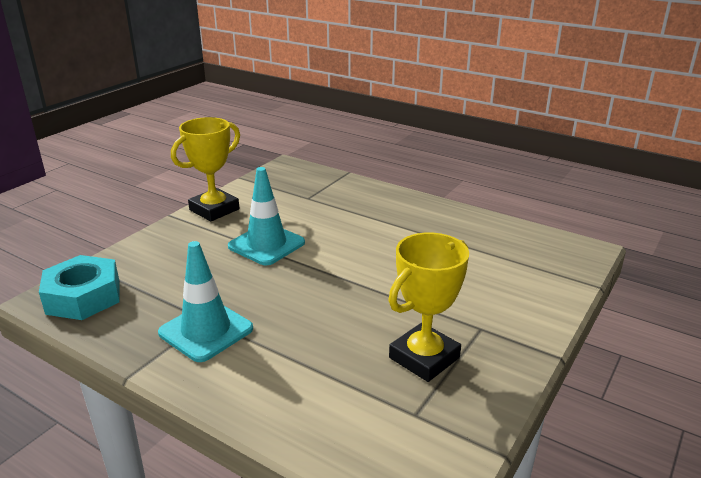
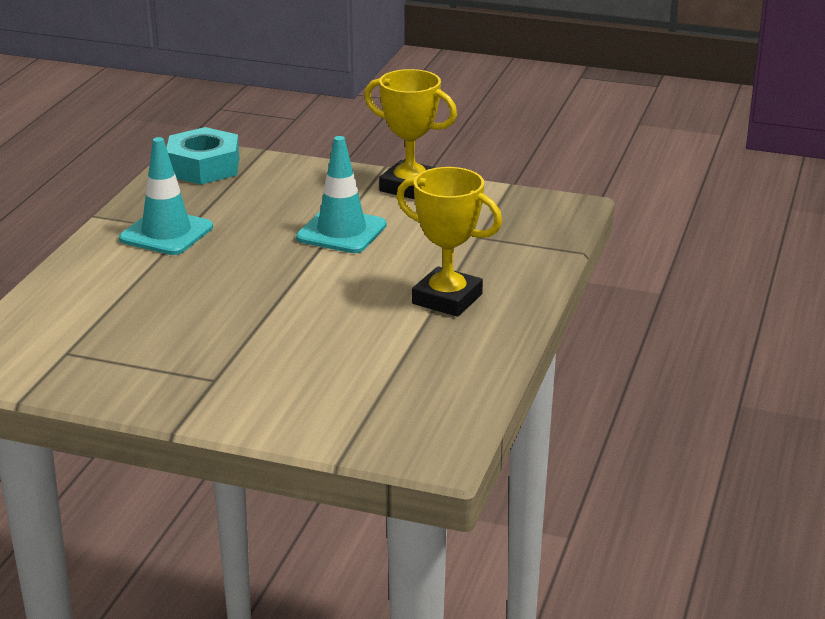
camera: 75 degrees right, 0 degrees up
(424, 358) = (151, 349): yellow trophy -> yellow trophy (447, 299)

